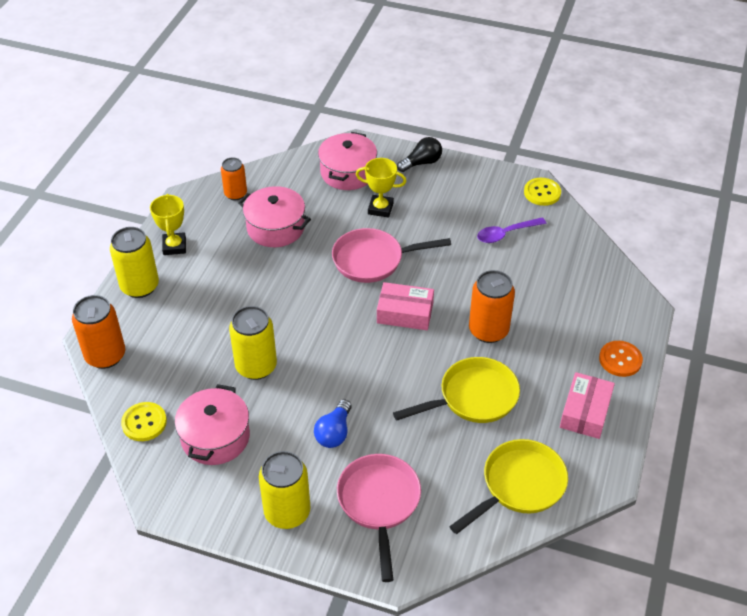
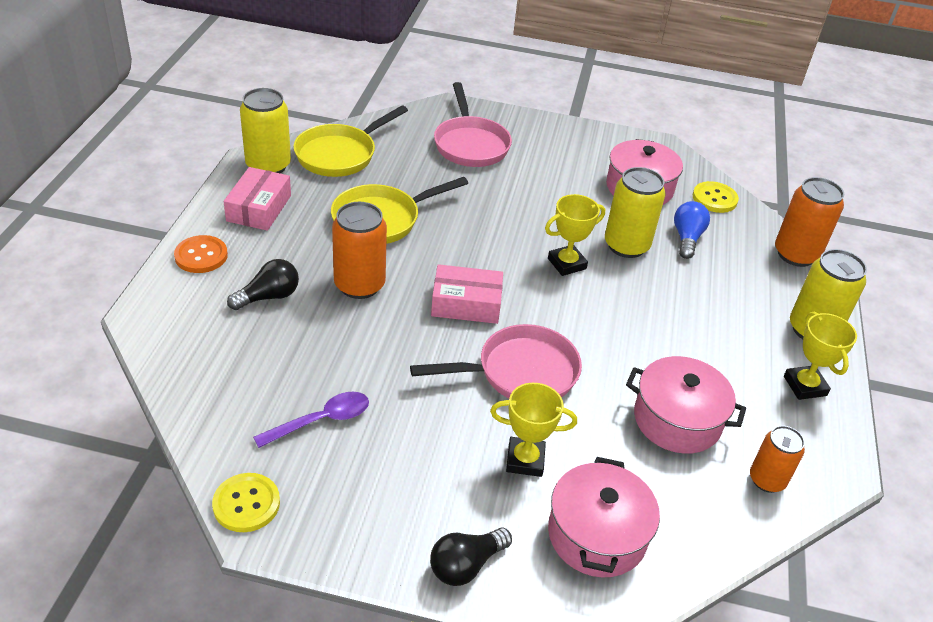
camera: 170 degrees right, 5 degrees down
(287, 512) = (551, 140): yellow can -> yellow can (268, 165)
(315, 348) = (567, 264): none -> yellow trophy
(334, 432) = (524, 191): blue light bulb -> blue light bulb (687, 238)
(557, 321) = (269, 296): none -> black light bulb

